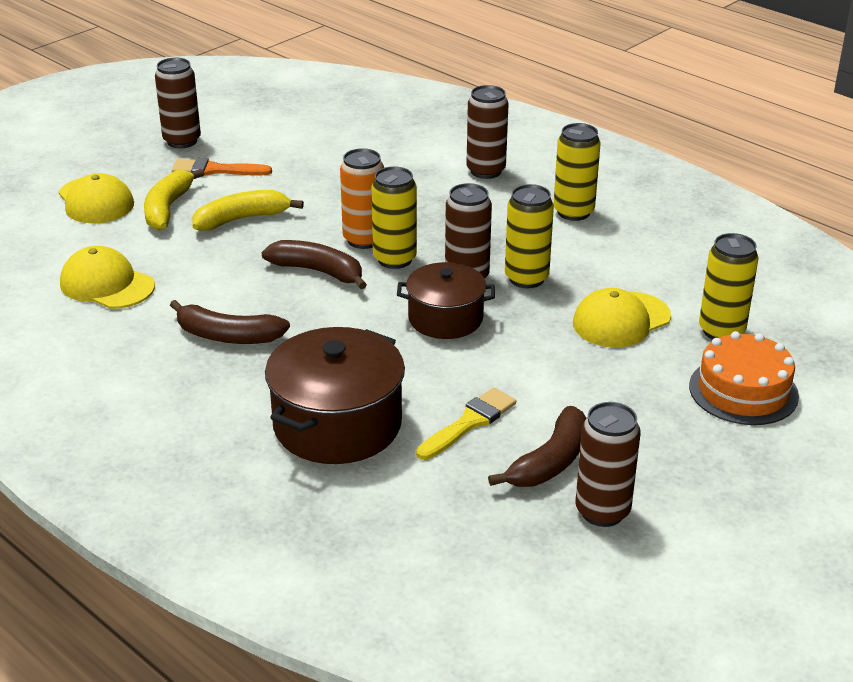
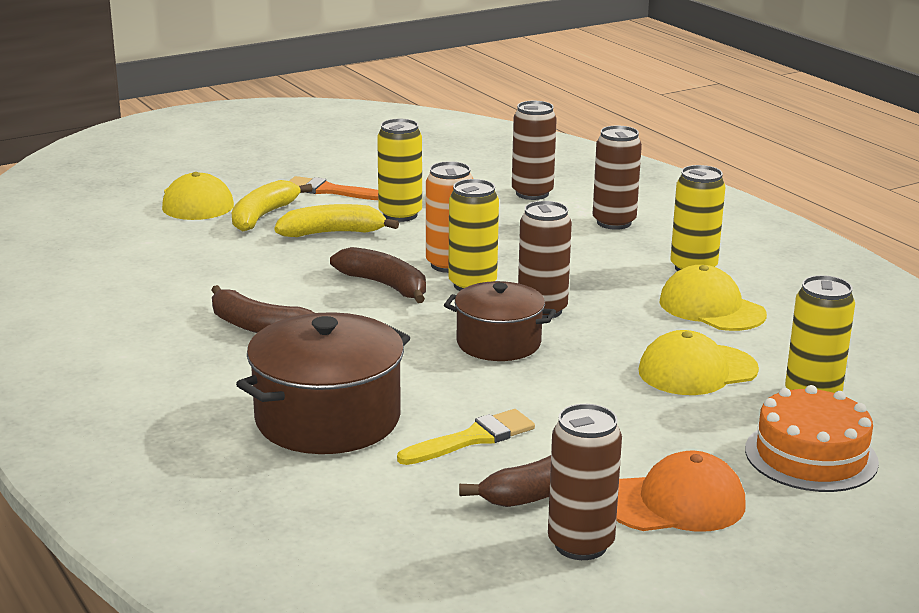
camera: 15 degrees right, 10 degrees down
(107, 285) = (165, 269): yellow cap -> yellow cap (711, 308)
(182, 141) = (310, 164): brown can -> brown can (532, 193)
(526, 278) = (608, 319): yellow can -> yellow can (400, 215)
(658, 456) = (675, 503): none -> orange cap

